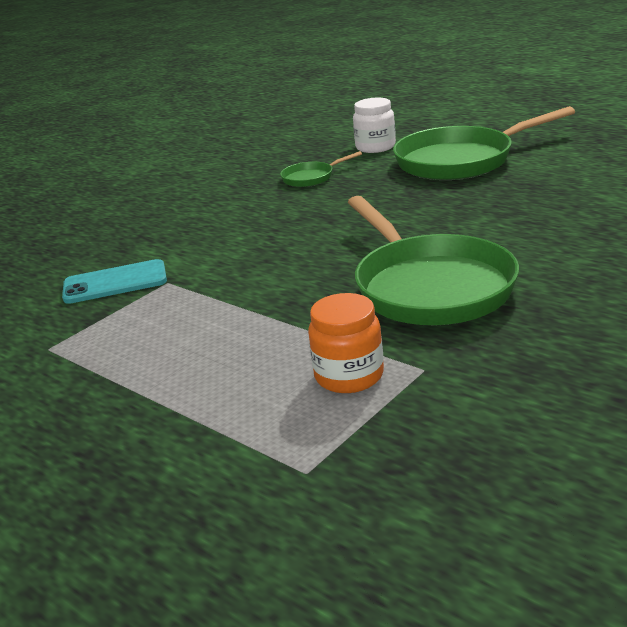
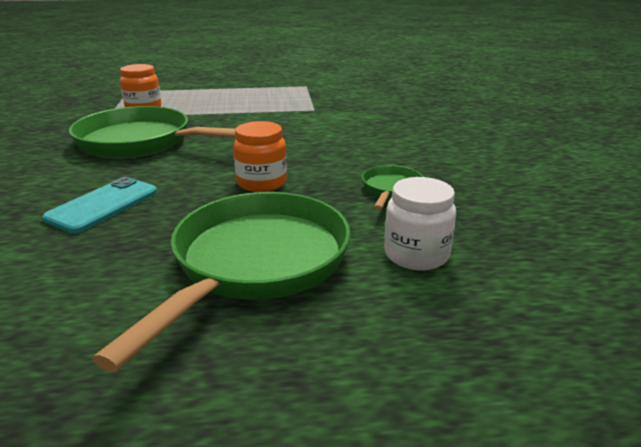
camera: 130 degrees right, 0 degrees up
(115, 283) = (343, 103): turquoise phone -> turquoise phone (103, 205)
(384, 204) = (261, 182): none -> orange jar

